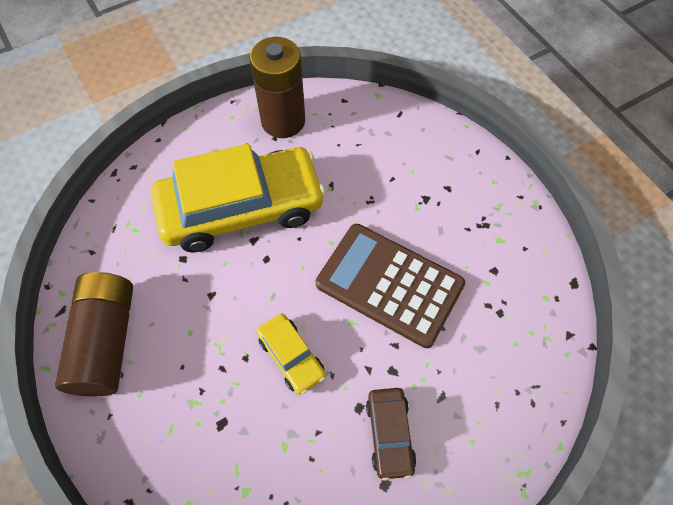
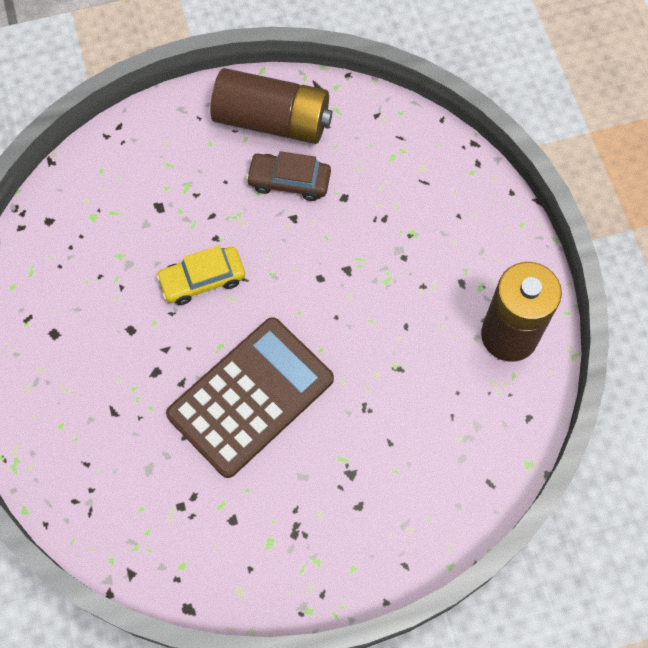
camera: 105 degrees right, 5 degrees up
(241, 208) = (391, 264): yellow car -> none
(389, 434) = (96, 350): brown car -> brown car (289, 181)

